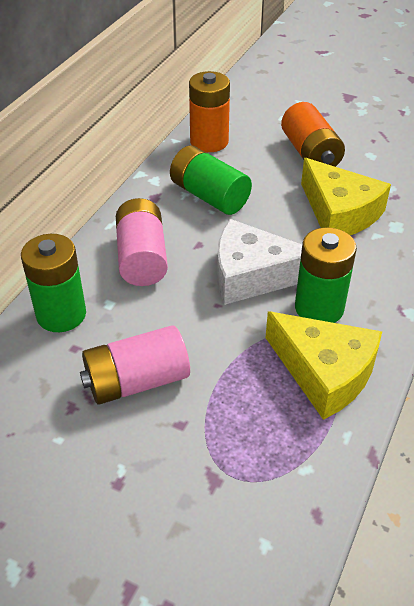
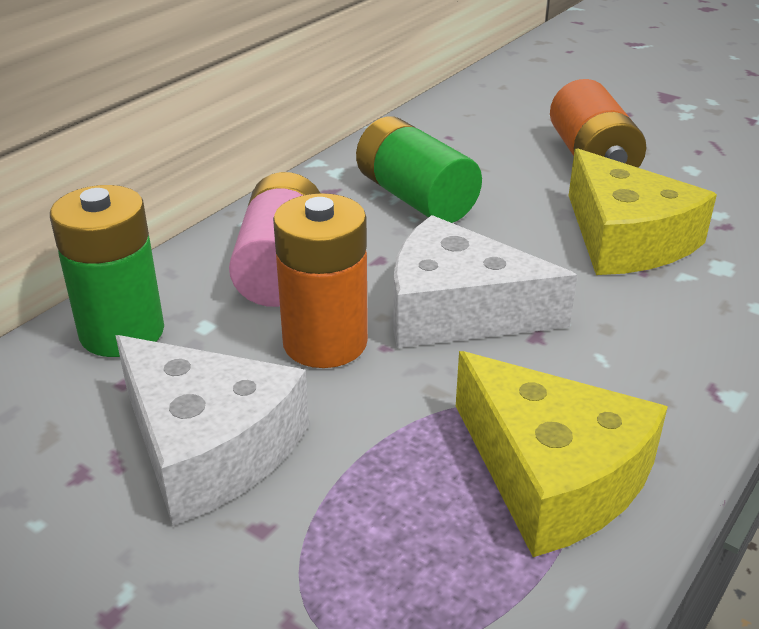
camera: 10 degrees right, 10 degrees down
(137, 381) = (208, 446): pink battery -> white cheese
(209, 142) = (435, 132): orange battery -> orange battery (325, 342)
(319, 308) = (563, 371): green battery -> none

